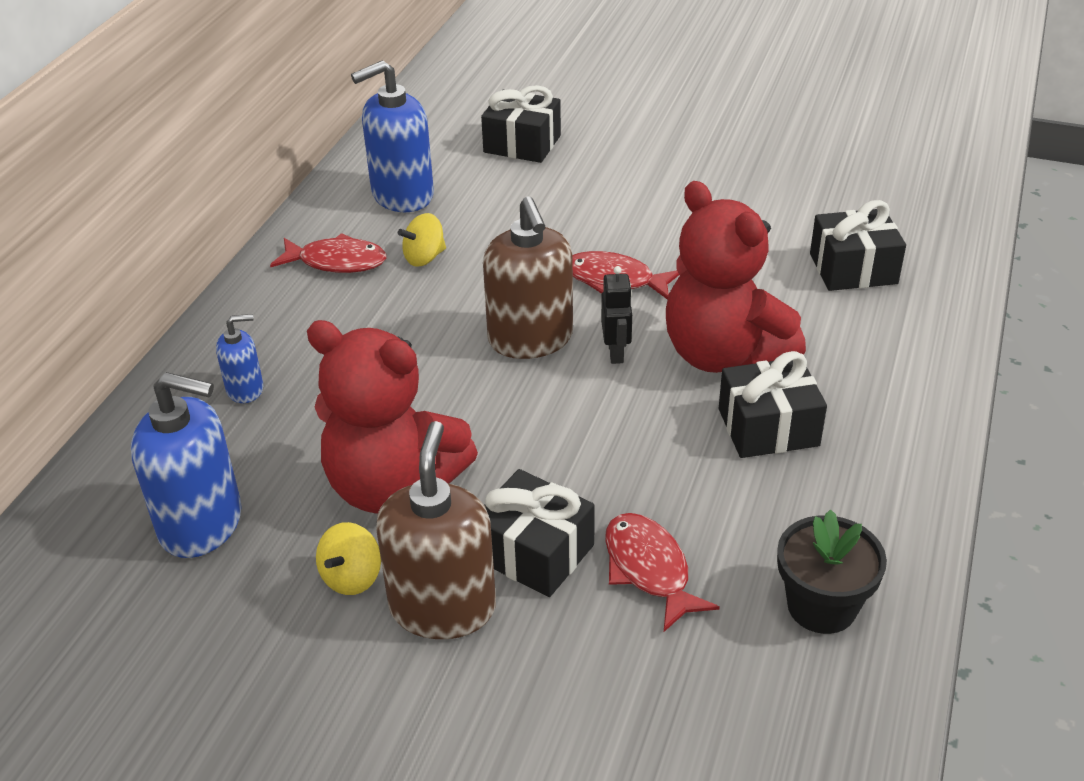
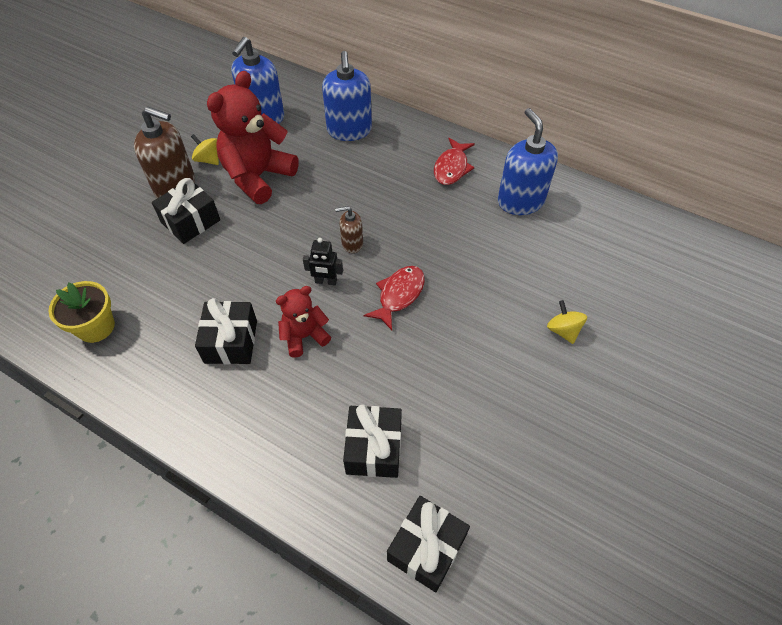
camera: 100 degrees right, 15 degrees up
(245, 389) = (349, 130): blue soap dispenser -> blue soap dispenser, size x1.92
(424, 258) = (447, 205): yellow spinning top -> yellow spinning top (563, 330)
(522, 144) = (582, 272): black gift -> black gift (426, 548)
(530, 339) = (352, 243): brown soap dispenser -> brown soap dispenser, size x0.52
(649, 570) = (157, 262): red fish -> none
(723, 355) = (304, 336): red teddy bear -> red teddy bear, size x0.54
(821, 606) = (96, 327): black flower pot -> yellow flower pot

